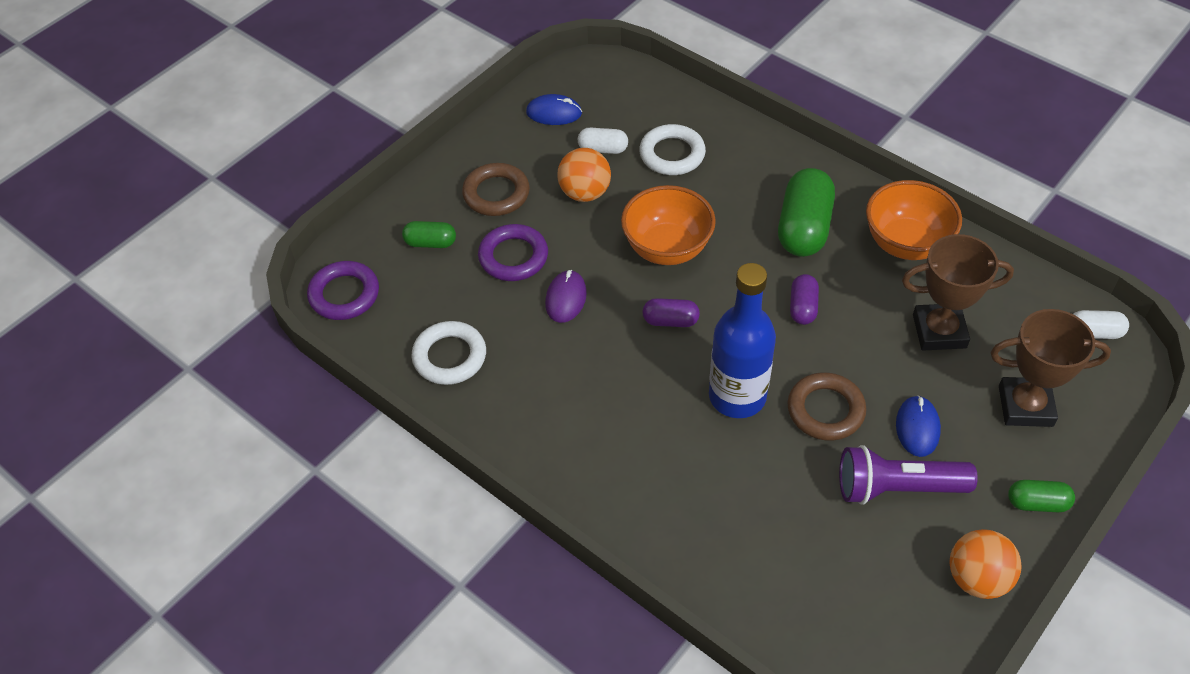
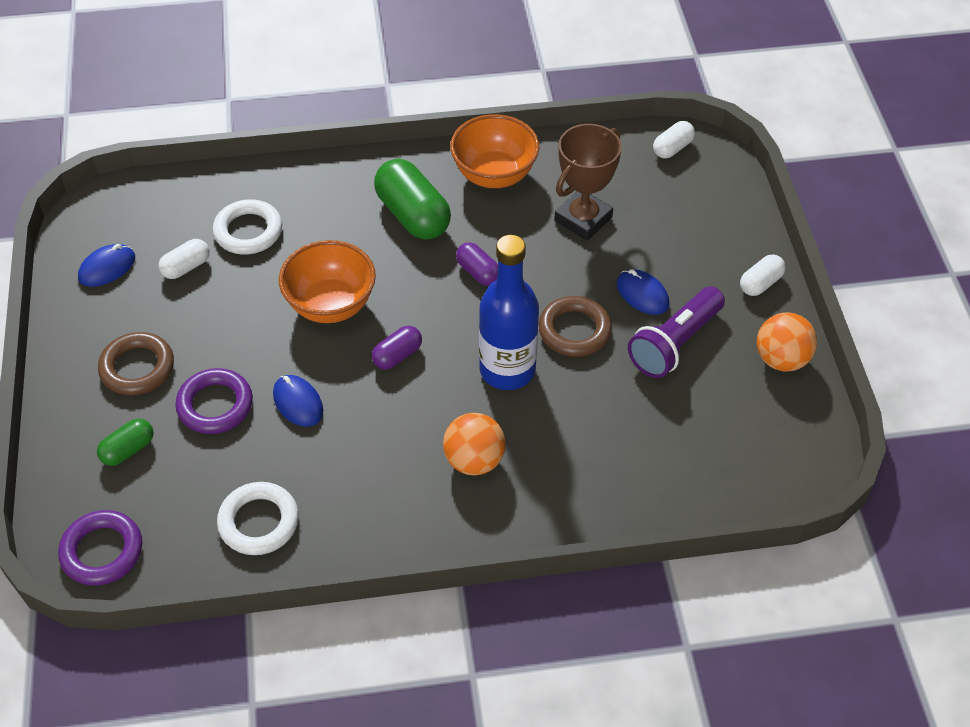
camera: 50 degrees left, 0 degrees up
(566, 298) = (298, 403): purple mouse -> blue mouse
(585, 193) = (213, 312): orange ball -> orange ball (474, 460)
(1025, 406) = (687, 227): brown trophy -> none
(1037, 503) = (760, 283): green capsule -> white capsule

